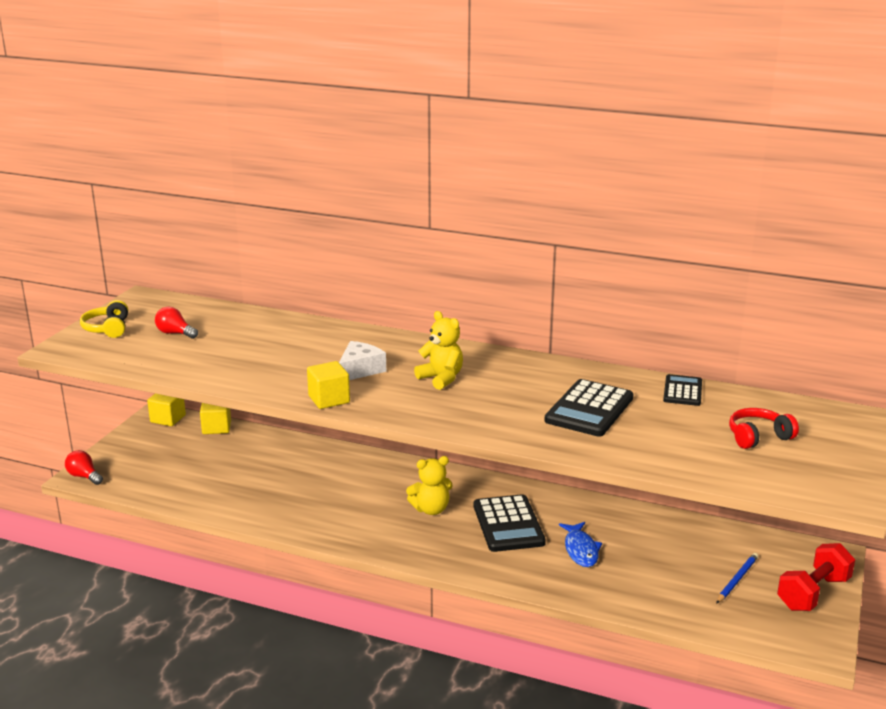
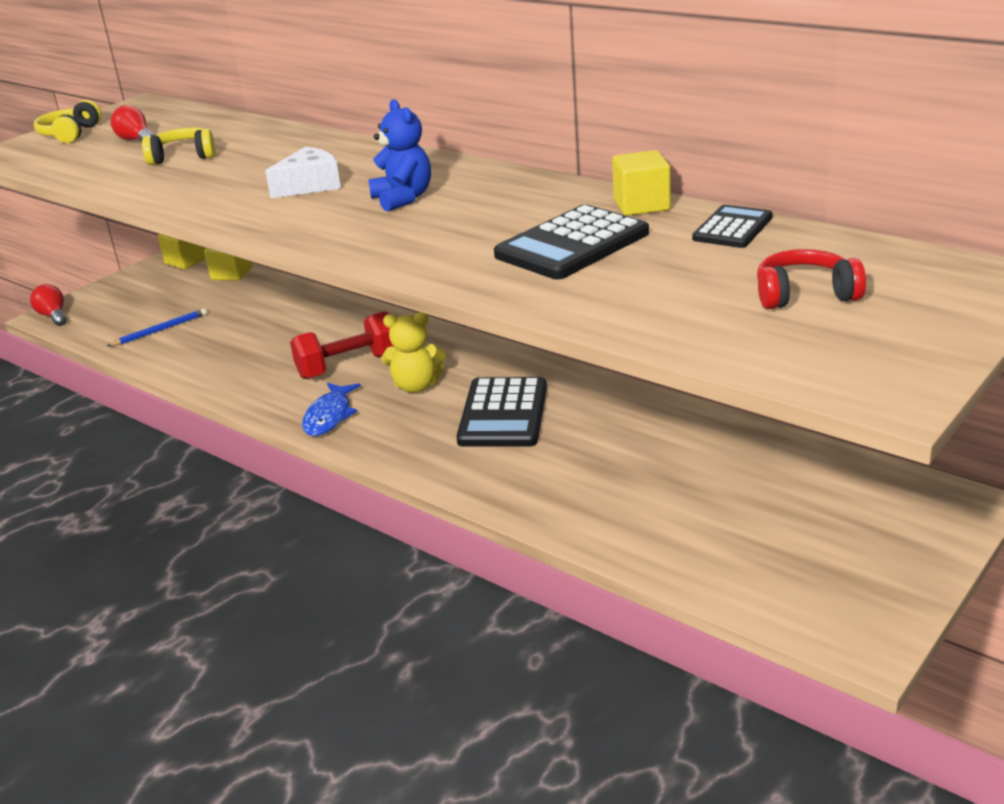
camera: 20 degrees right, 5 degrees up
(231, 348) = (183, 157): none -> yellow headphones
(329, 399) = (239, 216): yellow cube -> yellow cube (641, 205)
(441, 378) = (403, 199): yellow teddy bear -> blue teddy bear
(580, 550) = (580, 456): blue fish -> blue fish (329, 416)
(737, 579) = (787, 522): blue pencil -> blue pencil (160, 330)
(813, 593) = (900, 556): red dumbbell -> red dumbbell (348, 366)

